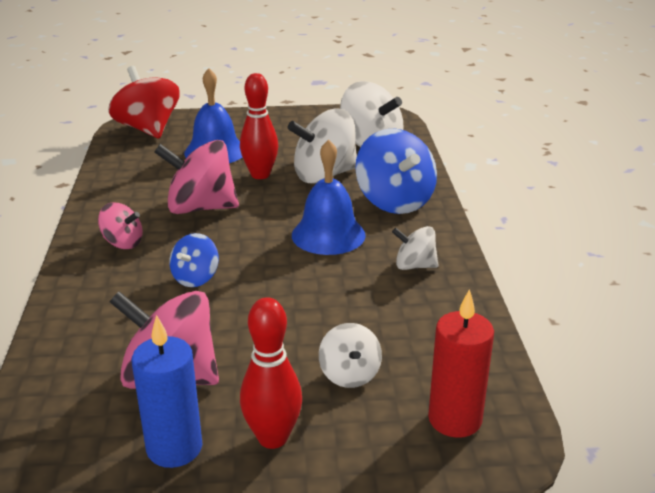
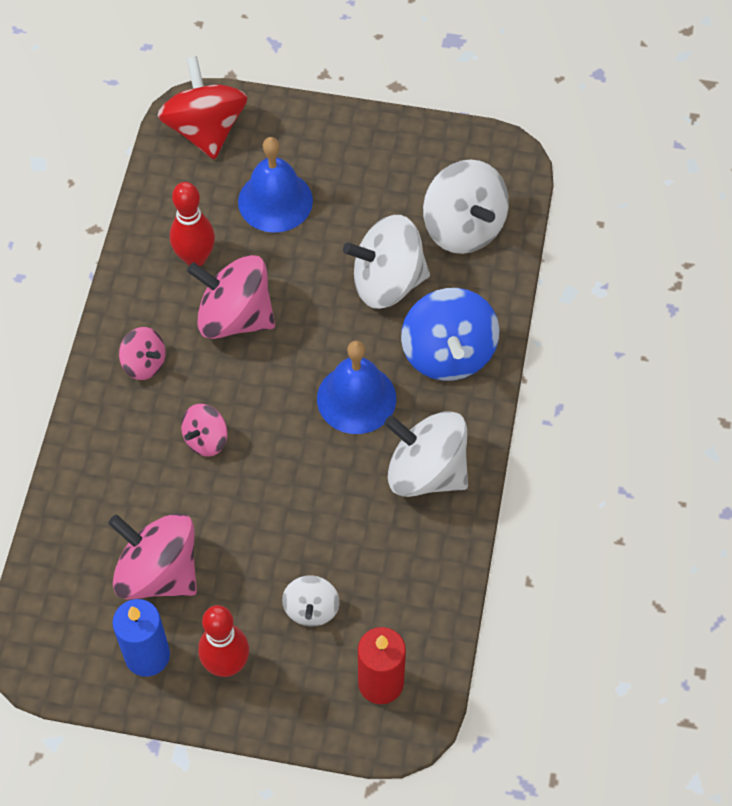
camera: 15 degrees right, 30 degrees up
(195, 278) = (206, 439): blue spinning top -> pink spinning top
(260, 175) = (315, 265): red bowling pin -> red bowling pin (195, 258)
(414, 266) = (426, 472): white spinning top -> white spinning top, size x1.85

